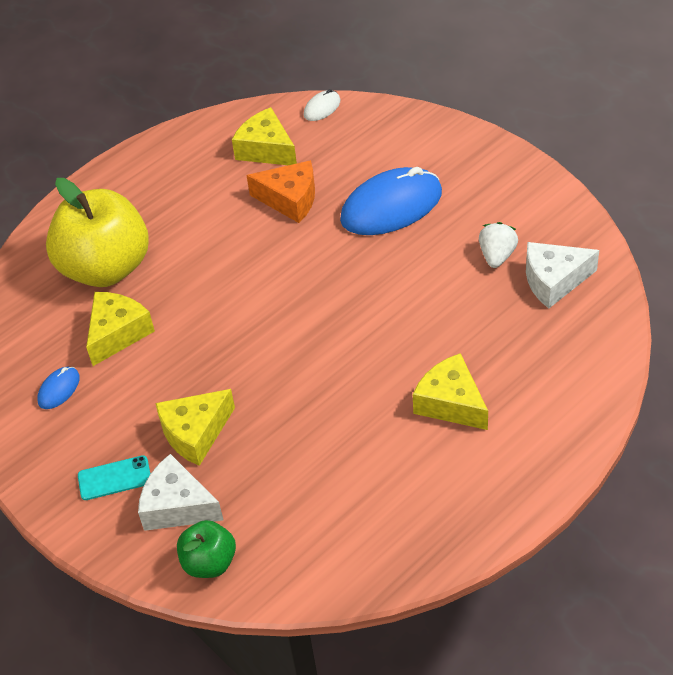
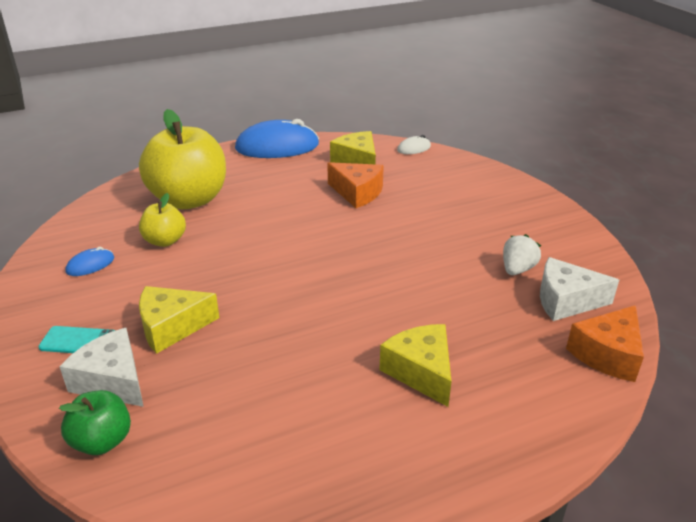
camera: 15 degrees right, 15 degrees down
(117, 333) = (165, 241): yellow cheese -> yellow apple
(391, 206) = (438, 215): blue mouse -> blue mouse (277, 147)
(606, 330) = (608, 354): none -> orange cheese

